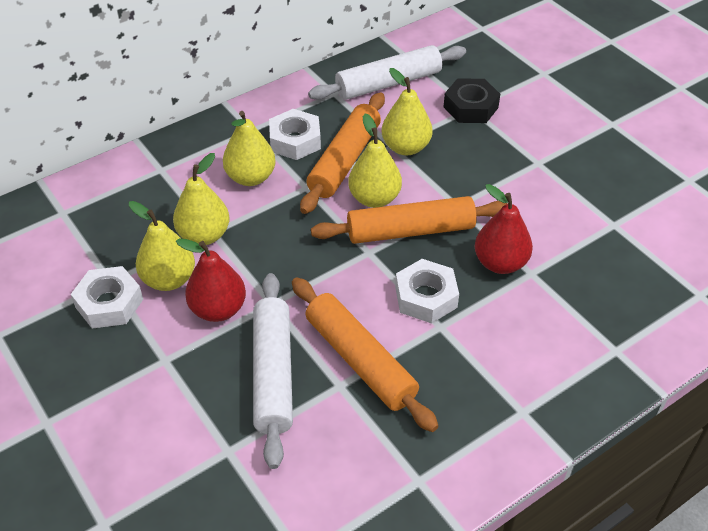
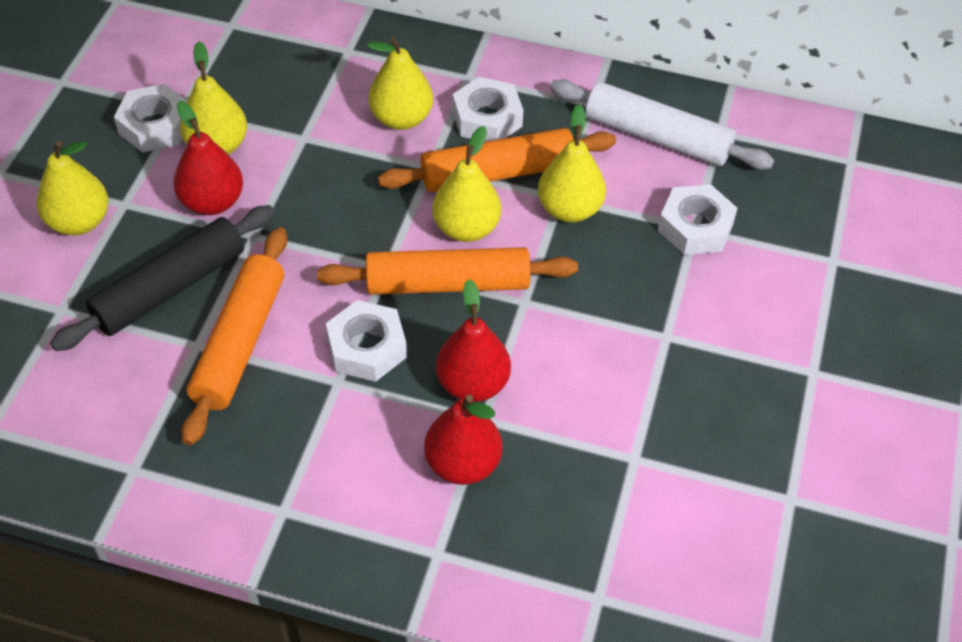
camera: 50 degrees right, 5 degrees up
(204, 235) = (293, 134): yellow pear -> yellow pear (79, 222)
(273, 374) = (170, 288): white rolling pin -> black rolling pin
(411, 231) = (448, 284): orange rolling pin -> orange rolling pin turned 45 degrees counterclockwise
(470, 107) = (695, 227): black nut -> white nut
(557, 301) = (462, 464): none -> red pear

